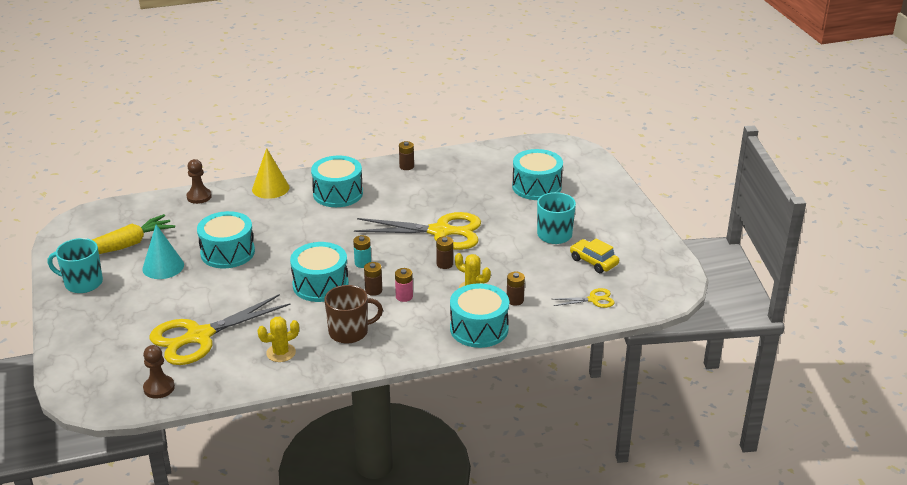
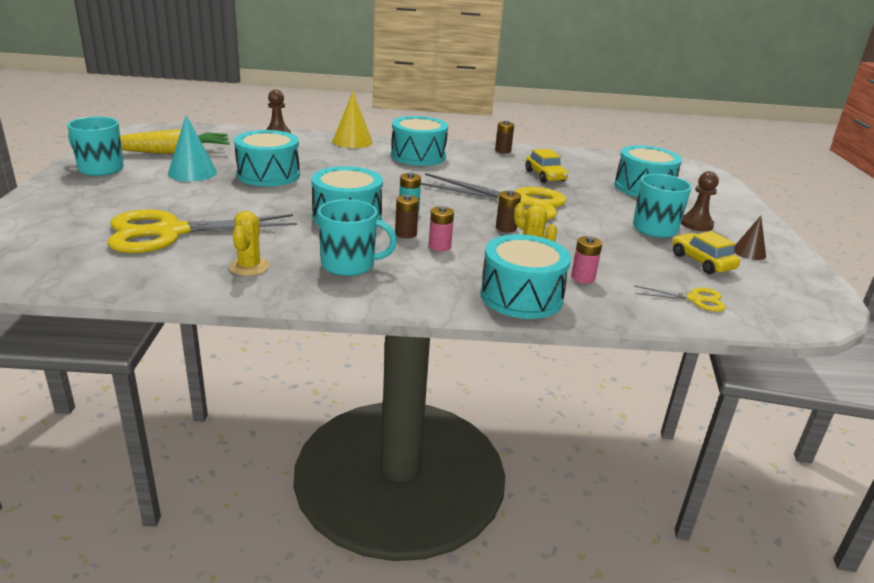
camera: 15 degrees right, 5 degrees down
(159, 388) = (72, 268): brown pawn -> brown pawn (696, 224)
(281, 353) = (249, 266): yellow cactus -> yellow cactus turned 75 degrees counterclockwise
(349, 332) = (349, 265): brown mug -> turquoise mug
(454, 192) = (545, 176): none -> yellow car
(515, 300) = (582, 278): brown battery -> pink battery
(625, 242) = (749, 252): none -> brown cone

